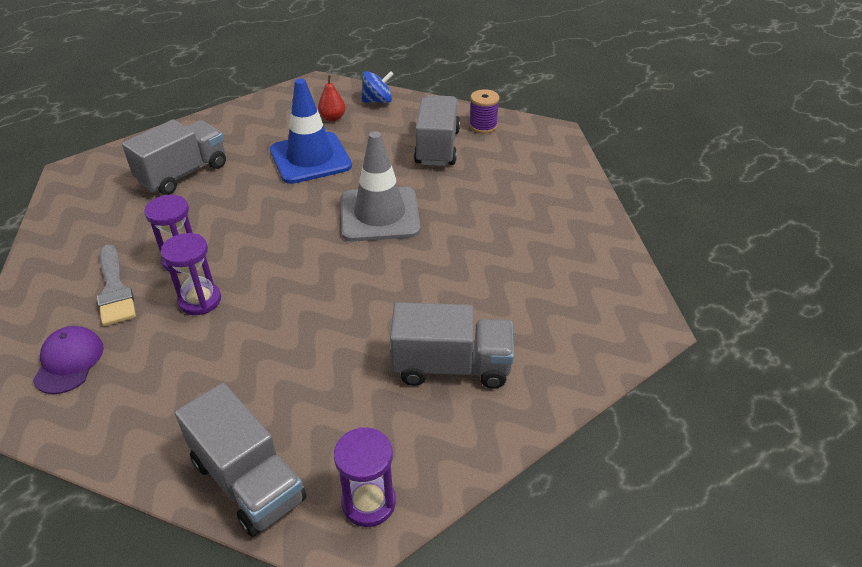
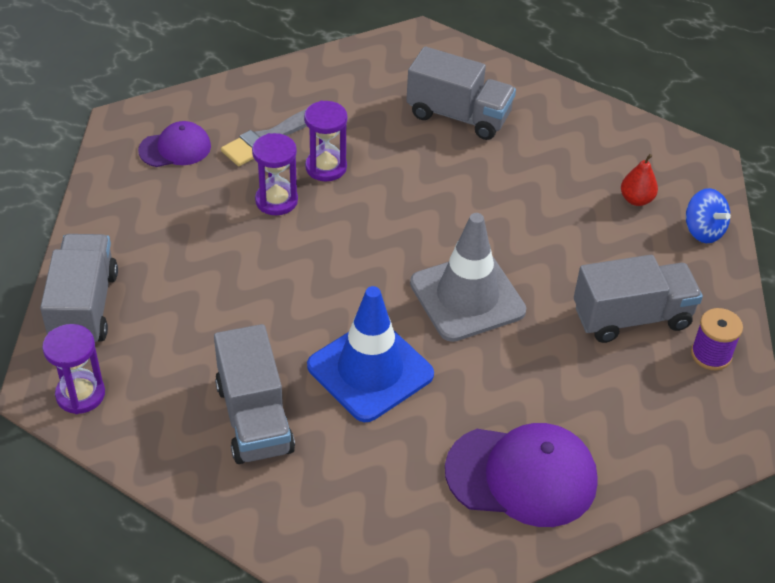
camera: 70 degrees right, 5 degrees up
(248, 481) = (84, 307): grey truck -> grey truck turned 150 degrees clockwise
(310, 158) = (541, 206): blue traffic cone -> blue traffic cone (370, 370)
(557, 228) = (522, 476): none -> purple cap

